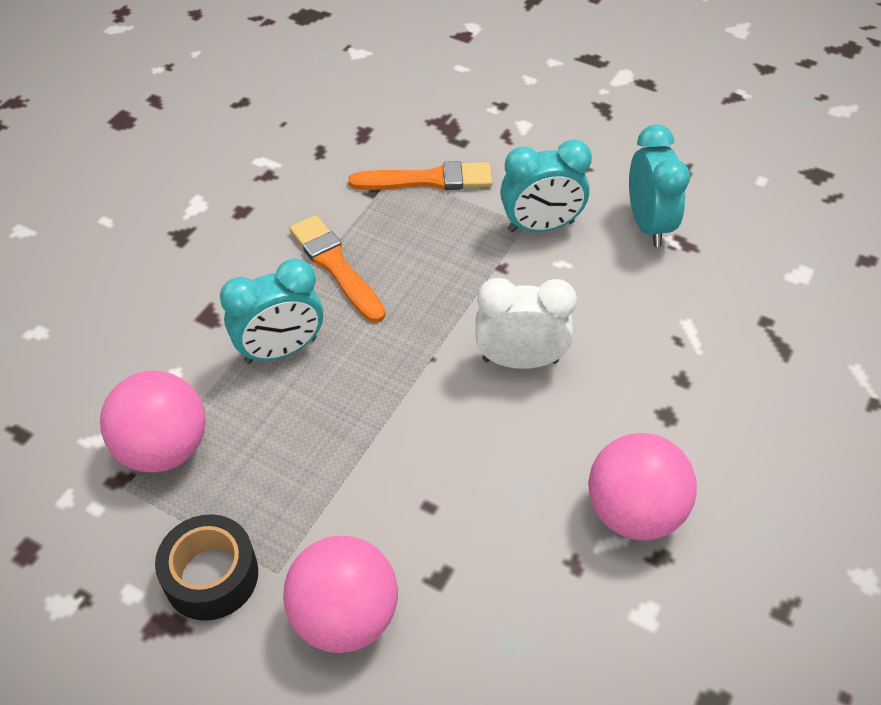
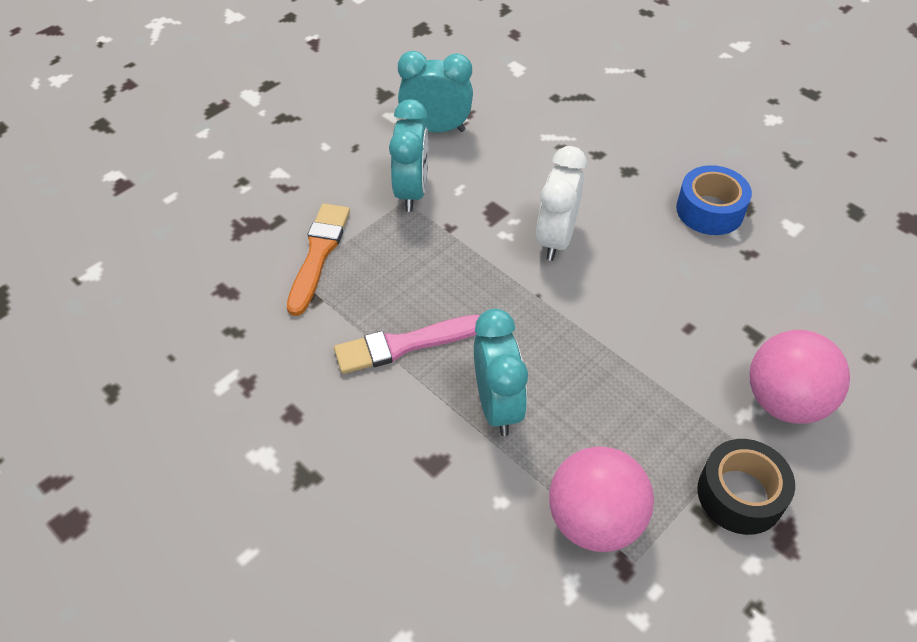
camera: 75 degrees left, 0 degrees up
(335, 266) = (404, 345): orange brush -> pink brush
(634, 512) = (710, 210): pink ball -> blue tape

